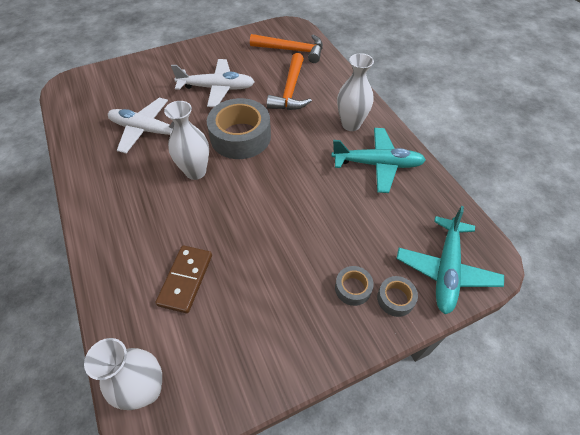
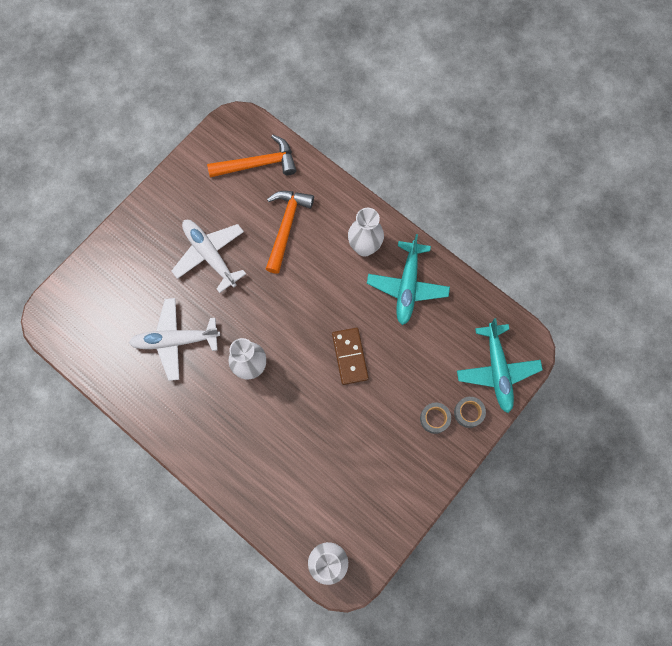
camera: 25 degrees left, 20 degrees up
(186, 280) = (306, 471): brown domino -> brown domino (350, 356)
(217, 88) = (210, 255): white plane -> white plane turned 105 degrees counterclockwise
(240, 137) = (269, 308): grey tape -> none
(290, 91) = (286, 226): orange hammer -> orange hammer turned 150 degrees counterclockwise
(377, 164) = (407, 286): turquoise plane -> turquoise plane turned 120 degrees clockwise

